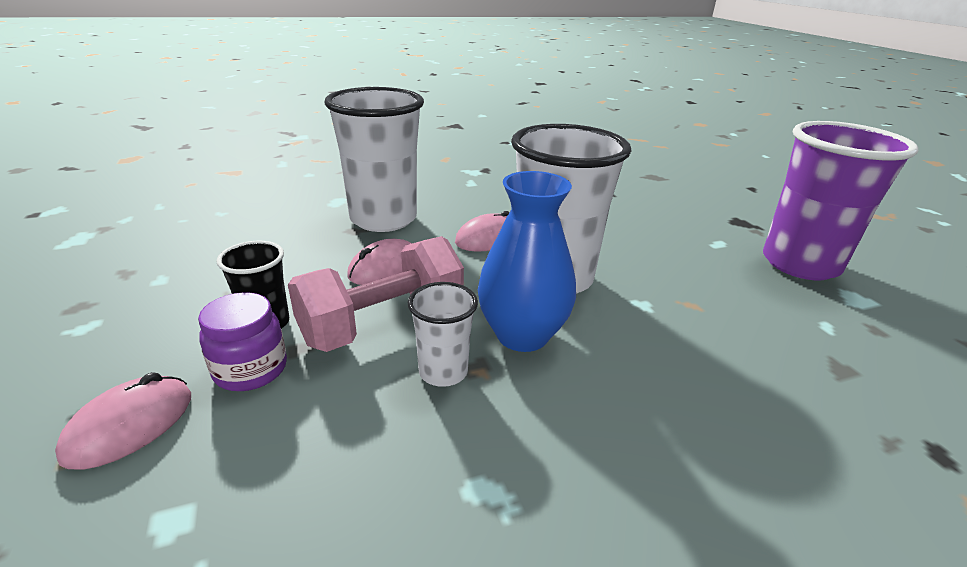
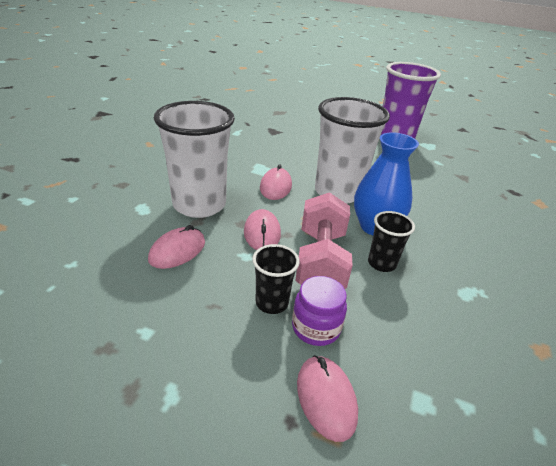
camera: 50 degrees left, 5 degrees up
(293, 242) = (177, 251): none -> pink mouse
(443, 372) = (381, 263): white cup -> black cup

